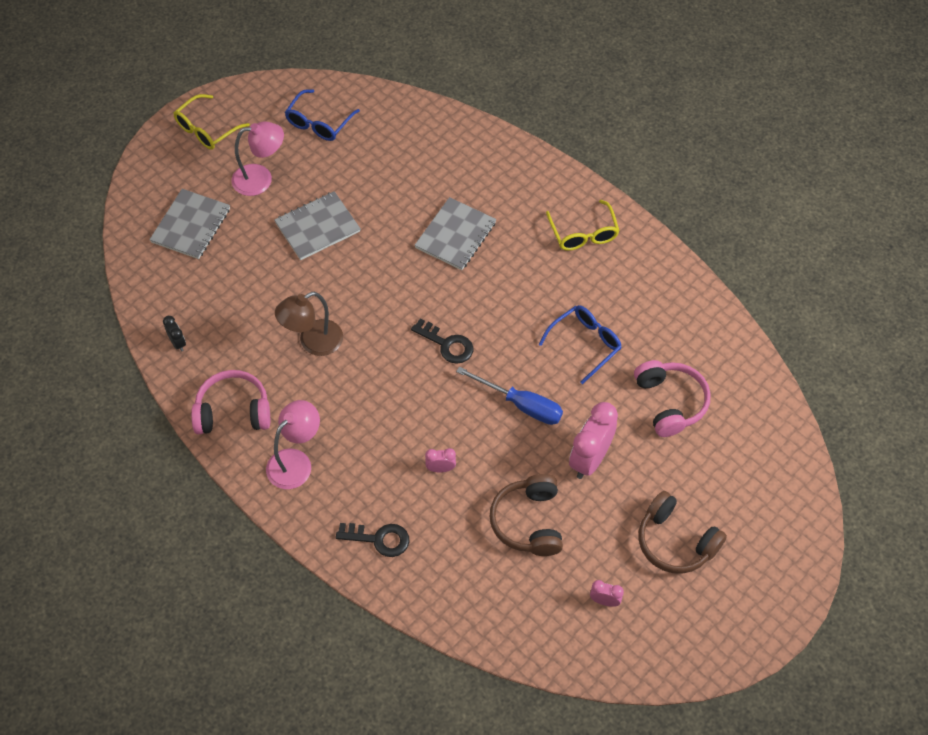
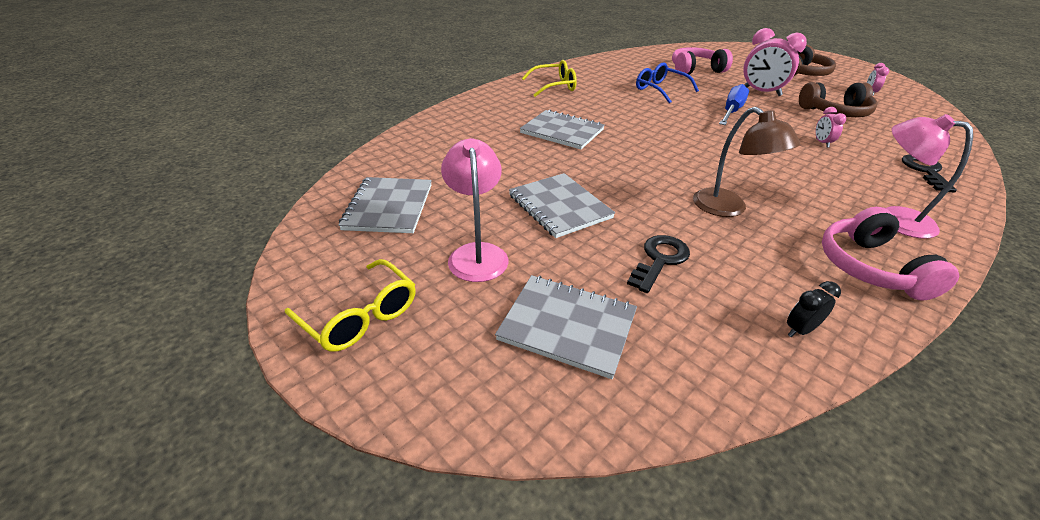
camera: 90 degrees left, 20 degrees down
(319, 123) = (389, 207): blue glasses -> grey notebook
(447, 344) = (689, 138): black key -> black key (660, 260)

